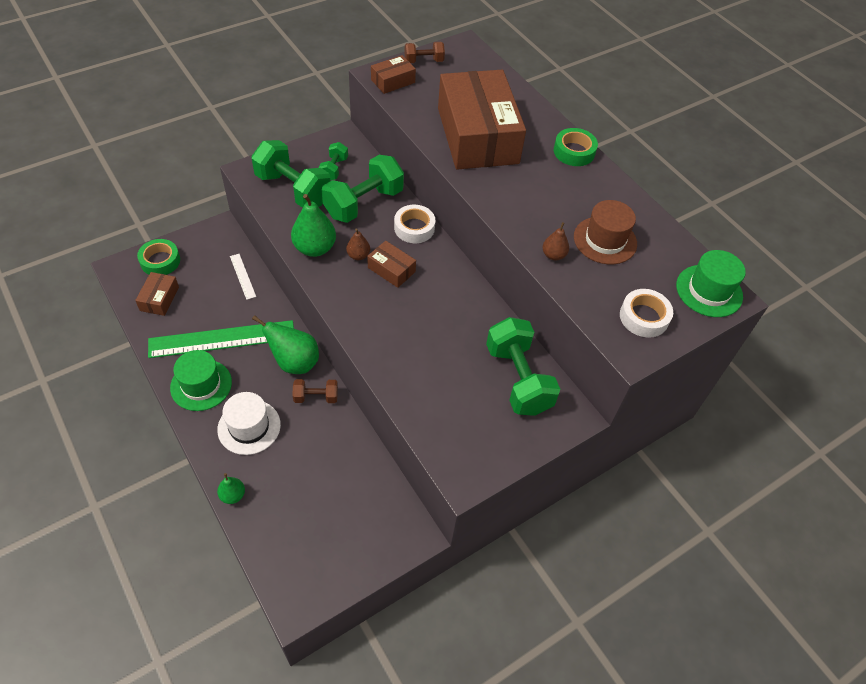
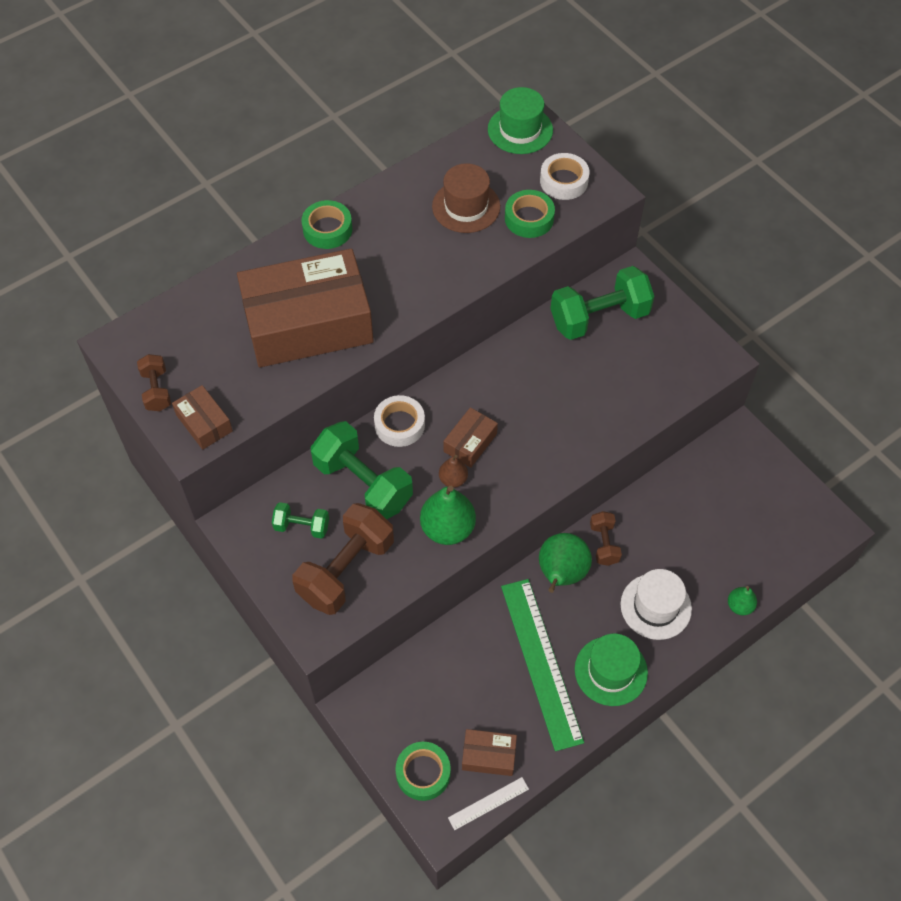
camera: 90 degrees left, 5 degrees up
(242, 276) = (437, 659): white ruler -> white ruler (488, 803)
(293, 189) = (346, 570): green dumbbell -> brown dumbbell
(553, 255) = (495, 250): brown pear -> none
(593, 284) = (529, 218): none -> green tape

